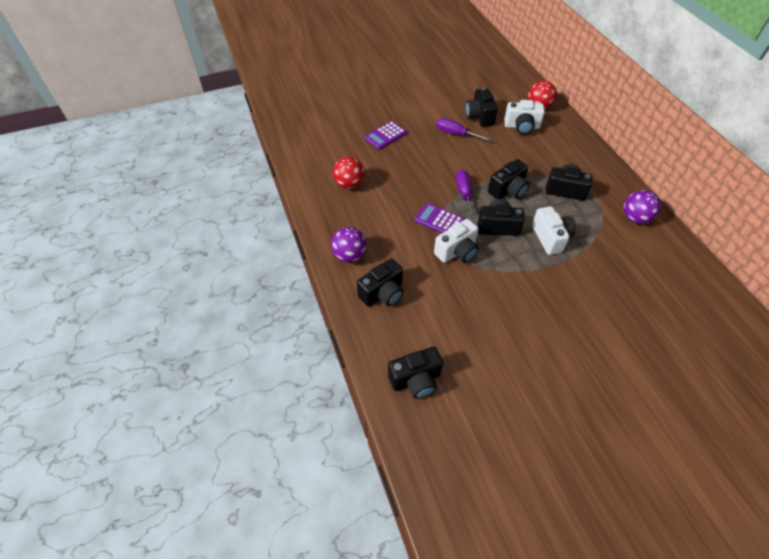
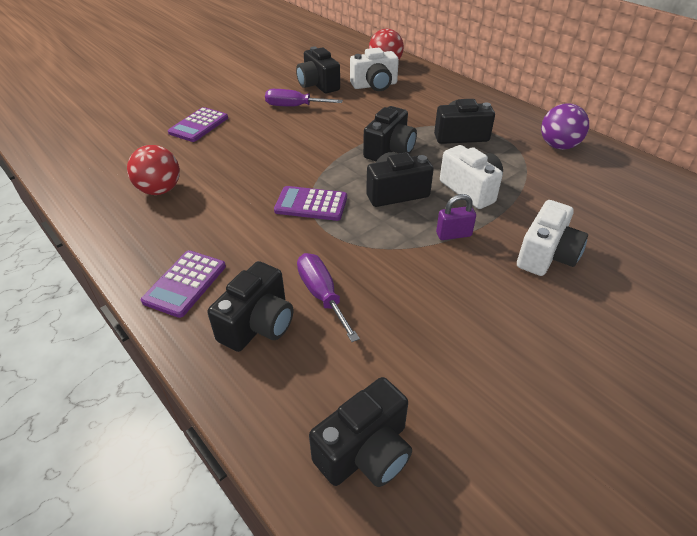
camera: 20 degrees left, 10 degrees down
(349, 255) = (185, 283): purple ball -> purple calculator
(457, 251) = (353, 236): white camera -> white camera (546, 255)
(464, 193) = (333, 166): purple screwdriver -> purple screwdriver (322, 295)
(522, 268) = (453, 234): none -> purple padlock

